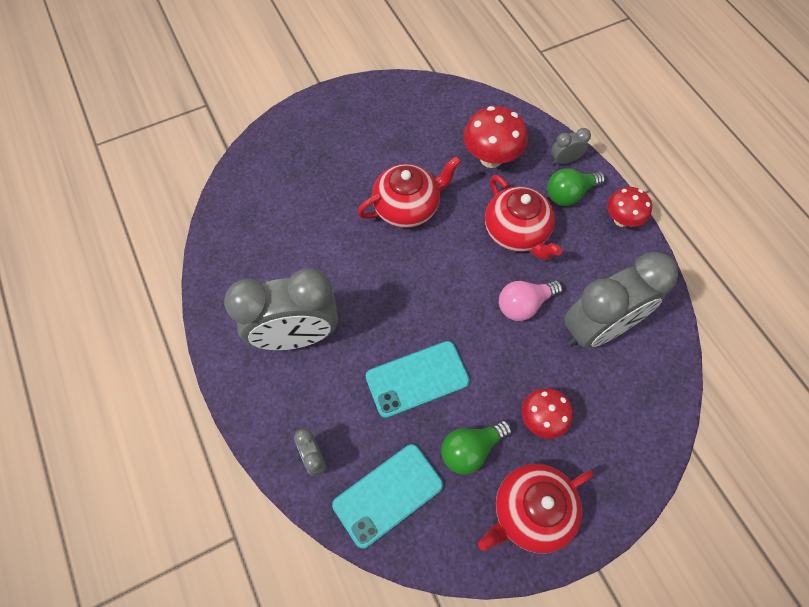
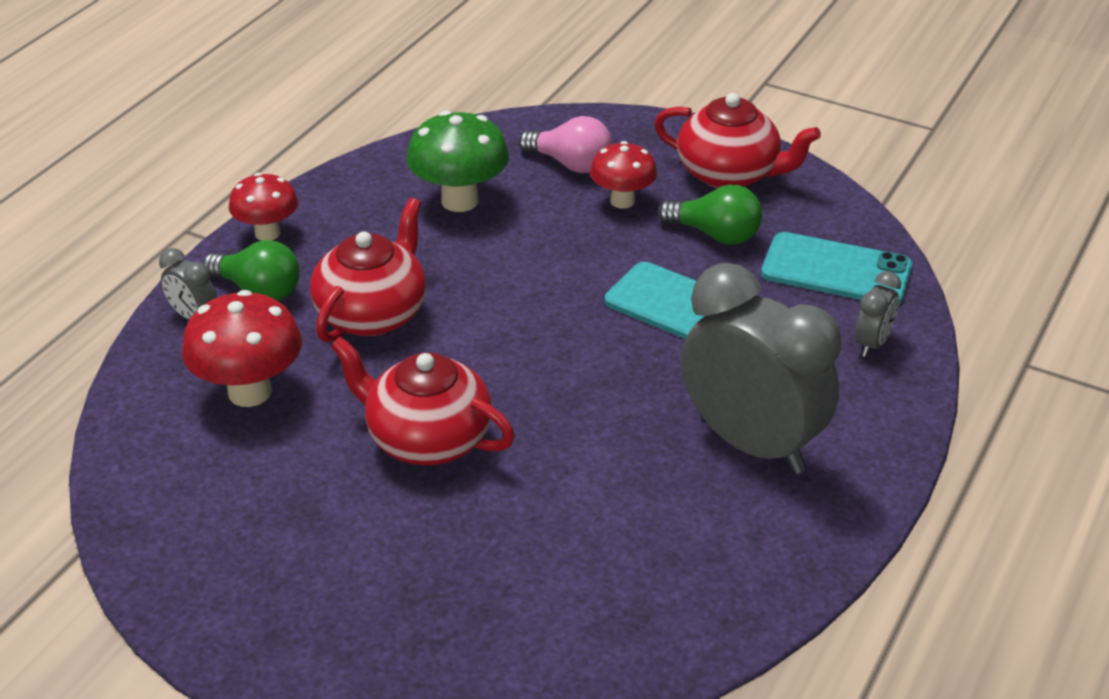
camera: 125 degrees left, 25 degrees down
(524, 305) = (485, 265): pink light bulb -> pink light bulb (571, 164)
(597, 328) = (459, 201): grey clock -> green mushroom

